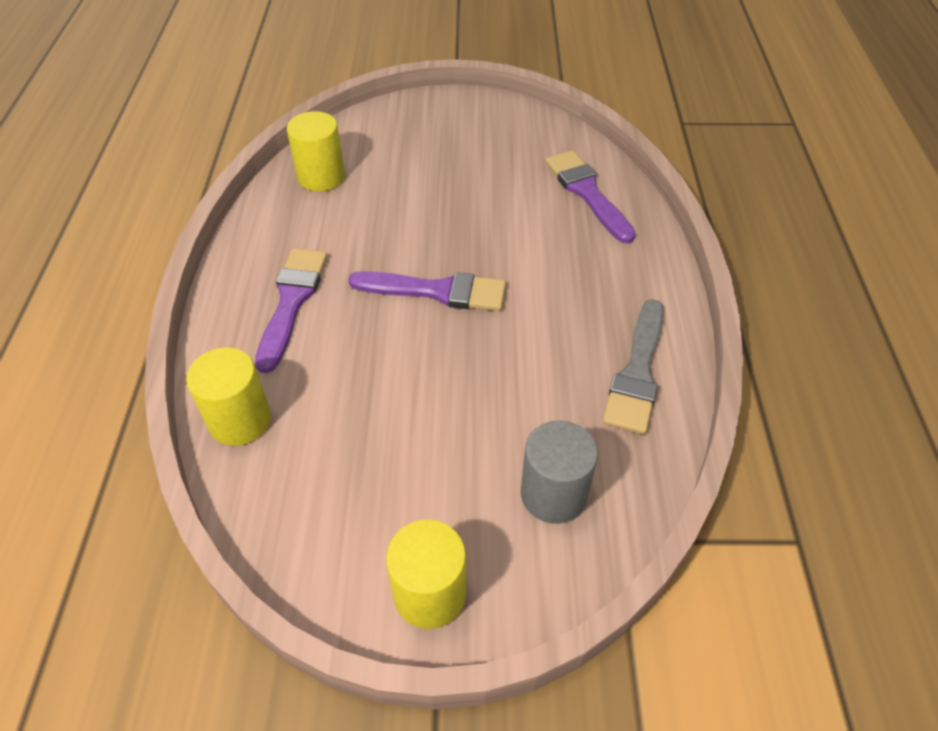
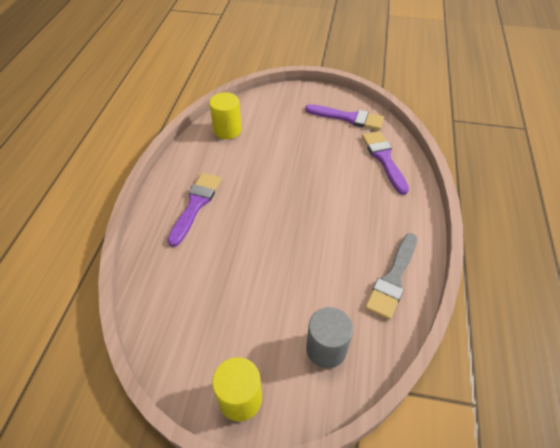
camera: 10 degrees right, 0 degrees up
(240, 420) = (152, 273): yellow cylinder -> none
(437, 291) = (281, 210): purple brush -> purple brush (348, 118)

